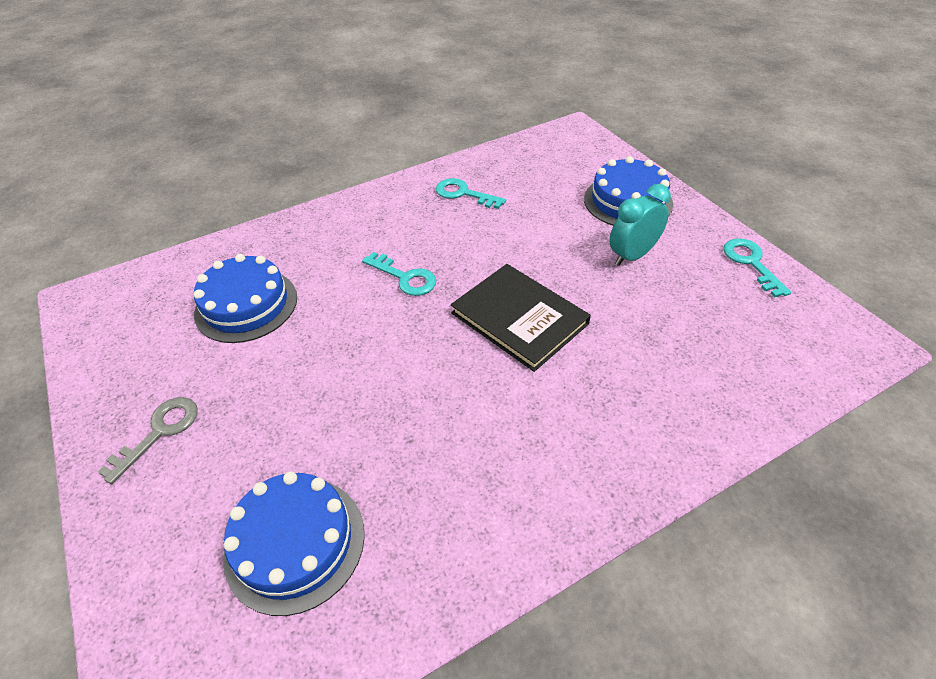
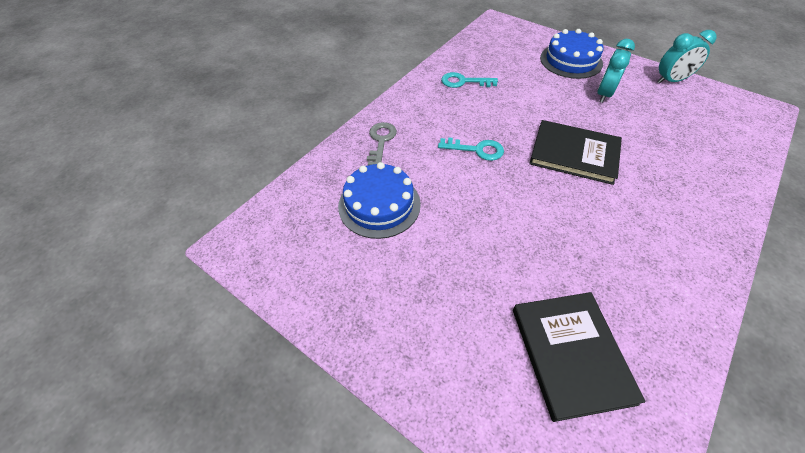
camera: 25 degrees left, 5 degrees up
(159, 432) = (400, 321): grey key -> grey key (381, 141)
(295, 543) = (570, 354): blue cake -> black book
(751, 263) = (671, 81): turquoise key -> turquoise clock

